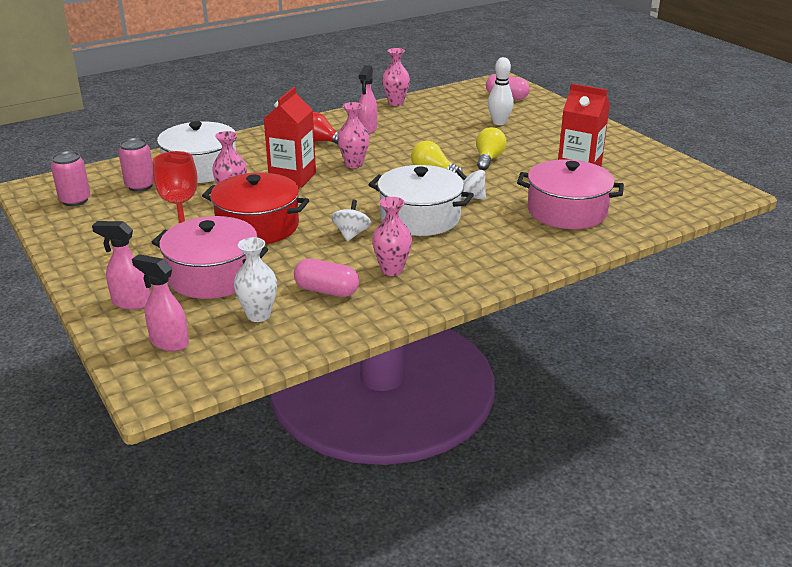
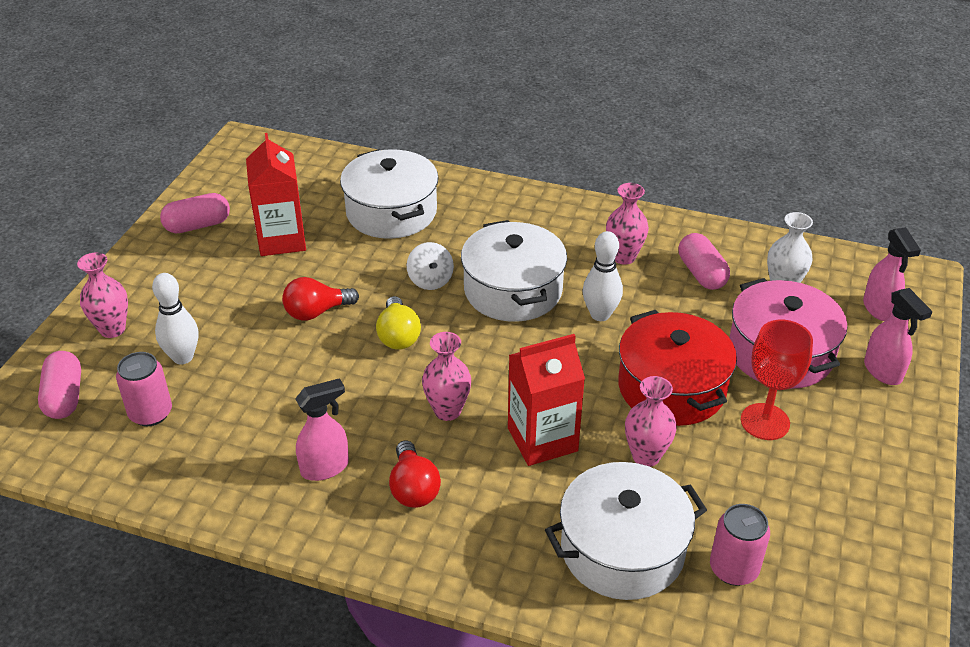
camera: 130 degrees left, 10 degrees up
(75, 200) = (841, 601): pink can -> pink can (151, 413)
(351, 234) = (600, 314): white spinning top -> white bowling pin
(396, 103) = (189, 501): pink vase -> pink vase (112, 329)
(488, 159) = (316, 312): yellow light bulb -> red light bulb
(567, 211) = (391, 212): pink pot -> white pot
(628, 153) = (198, 225): none -> pink capsule

